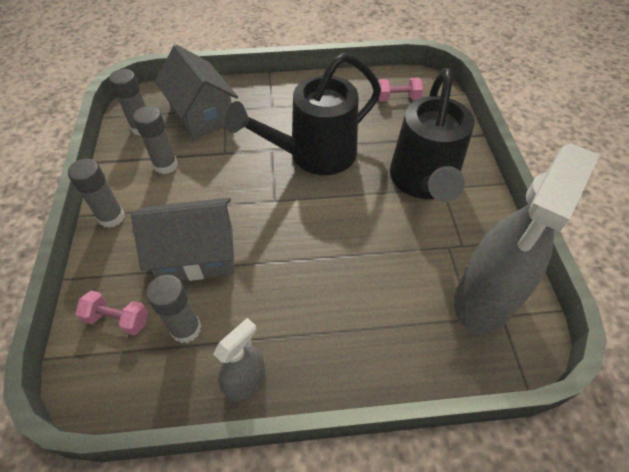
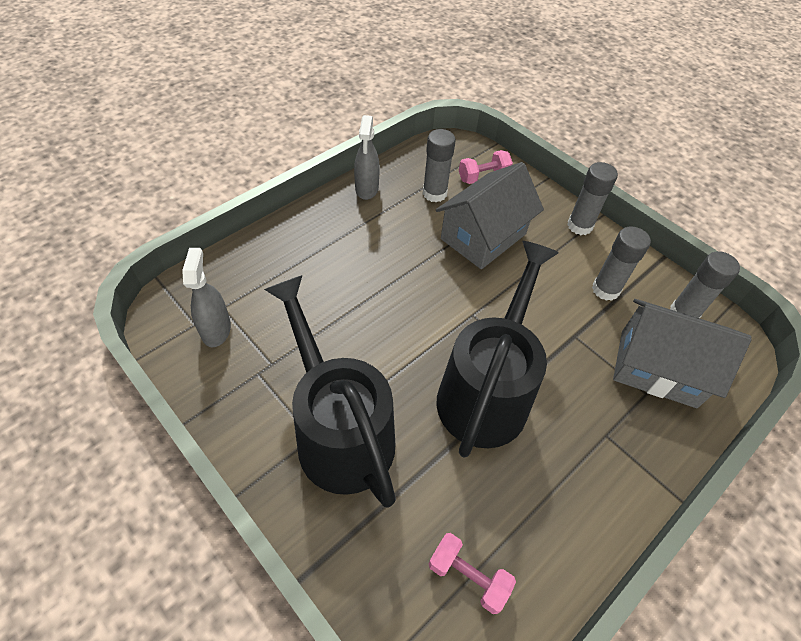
camera: 140 degrees right, 0 degrees up
(397, 98) = (468, 576): pink dumbbell -> pink dumbbell turned 75 degrees clockwise
(484, 299) = (216, 330): grey spray bottle -> grey spray bottle, size x0.48

